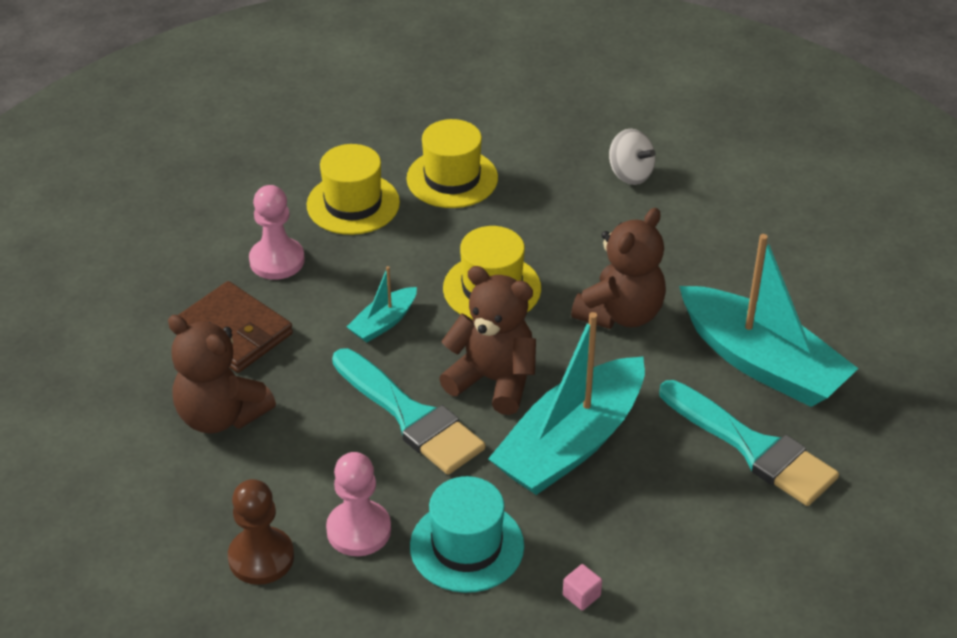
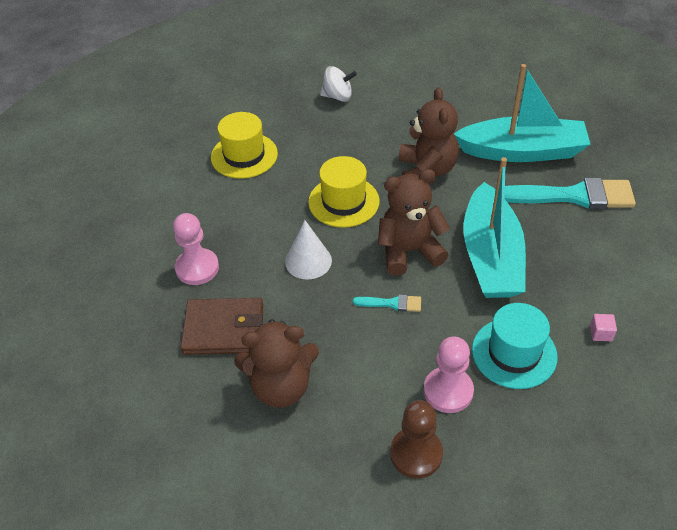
camera: 40 degrees left, 5 degrees up
(353, 204) = (203, 205): yellow hat -> none
(383, 322) = (308, 261): turquoise boat -> white cone
(411, 417) = (392, 303): turquoise brush -> turquoise brush, size x0.46

